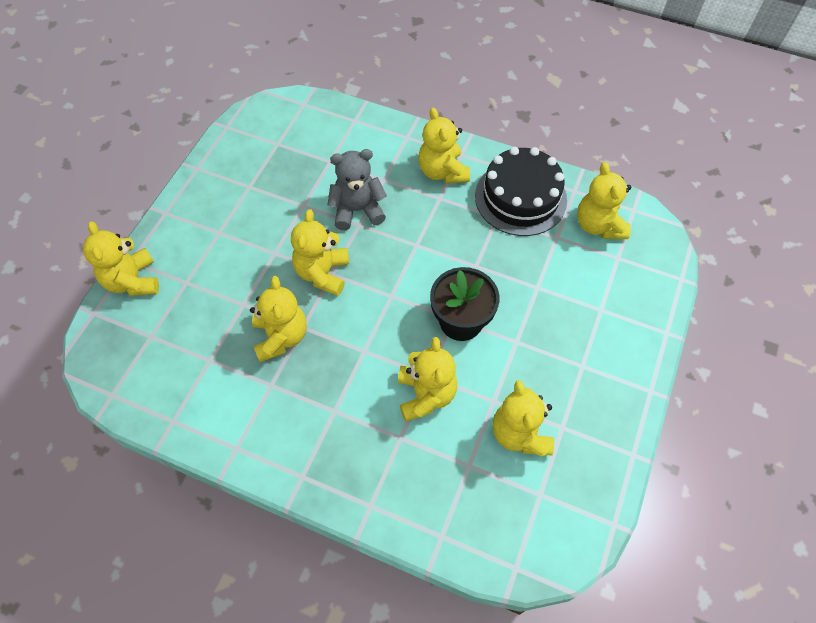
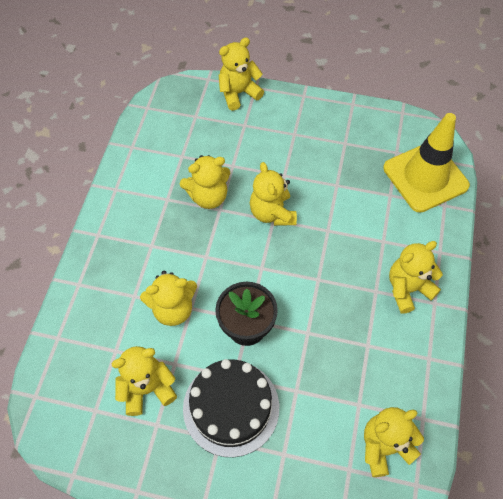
camera: 80 degrees right, 0 degrees up
(316, 127) = (425, 177): none -> yellow traffic cone
(323, 273) = (272, 213): yellow teddy bear -> yellow teddy bear turned 105 degrees counterclockwise
(357, 210) = (342, 226): grey teddy bear -> none
(520, 198) = (397, 365): black cake -> black cake (231, 407)

